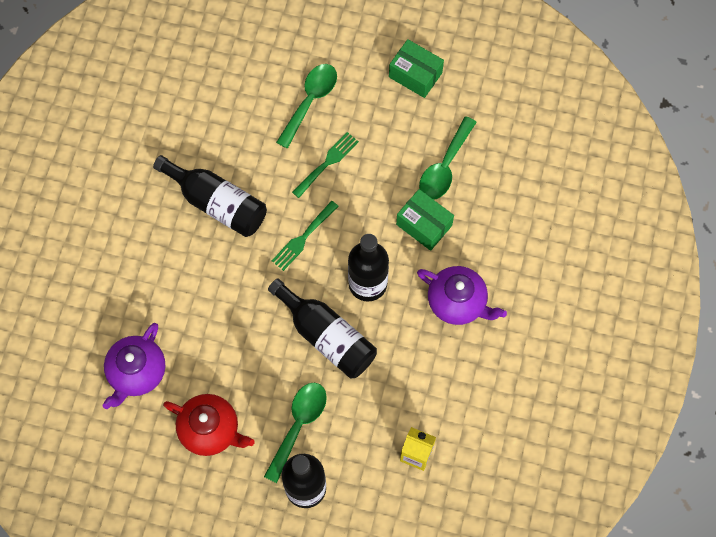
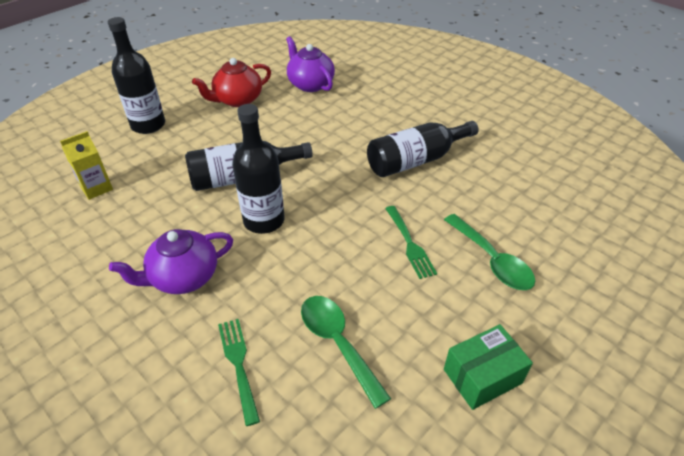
camera: 120 degrees right, 25 degrees down
(298, 425) = (193, 137): green spoon -> none
(303, 237) = (343, 198): green fork -> green fork (238, 365)
(424, 225) = (285, 289): green box -> none

